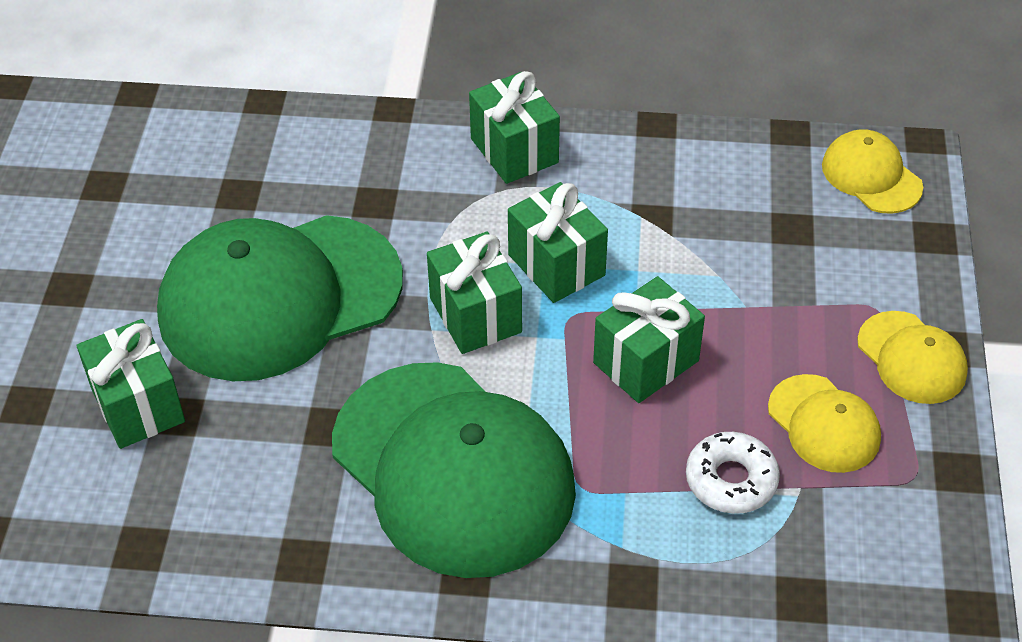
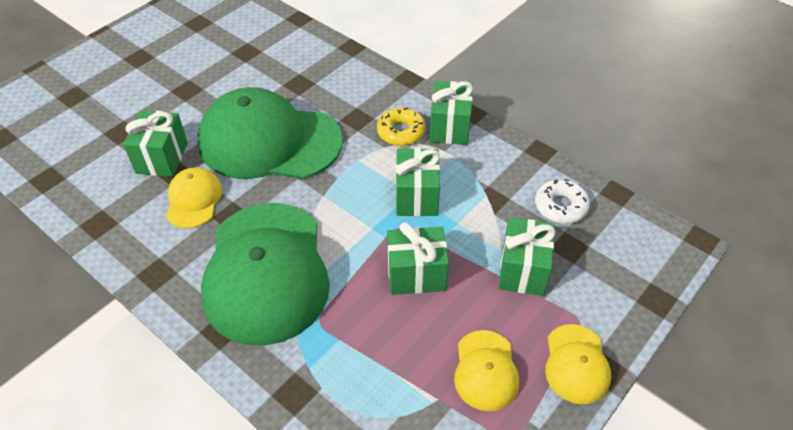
camera: 35 degrees right, 0 degrees up
(454, 190) = (401, 132): none -> yellow donut
(475, 315) = (351, 200): green gift -> green gift (523, 270)
(731, 480) = (402, 369): white donut -> white donut (560, 206)
(871, 176) = (646, 242): yellow cap -> yellow cap (194, 199)

